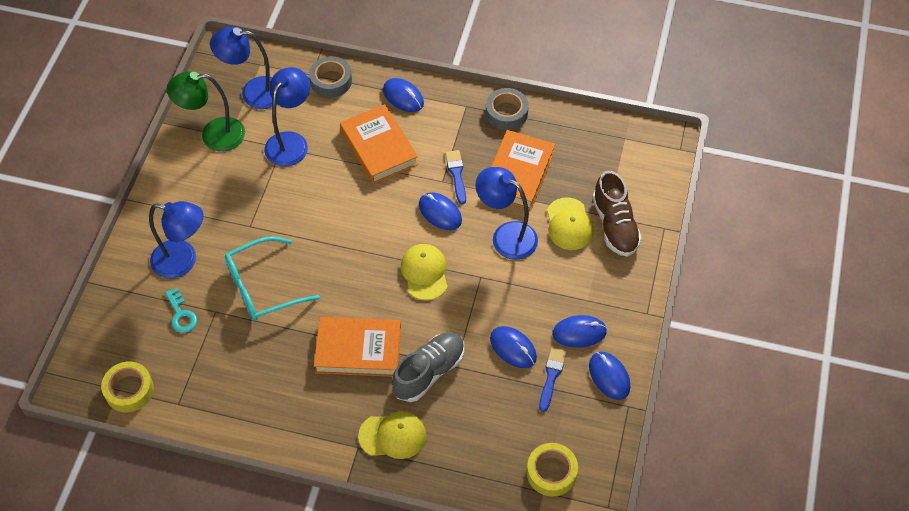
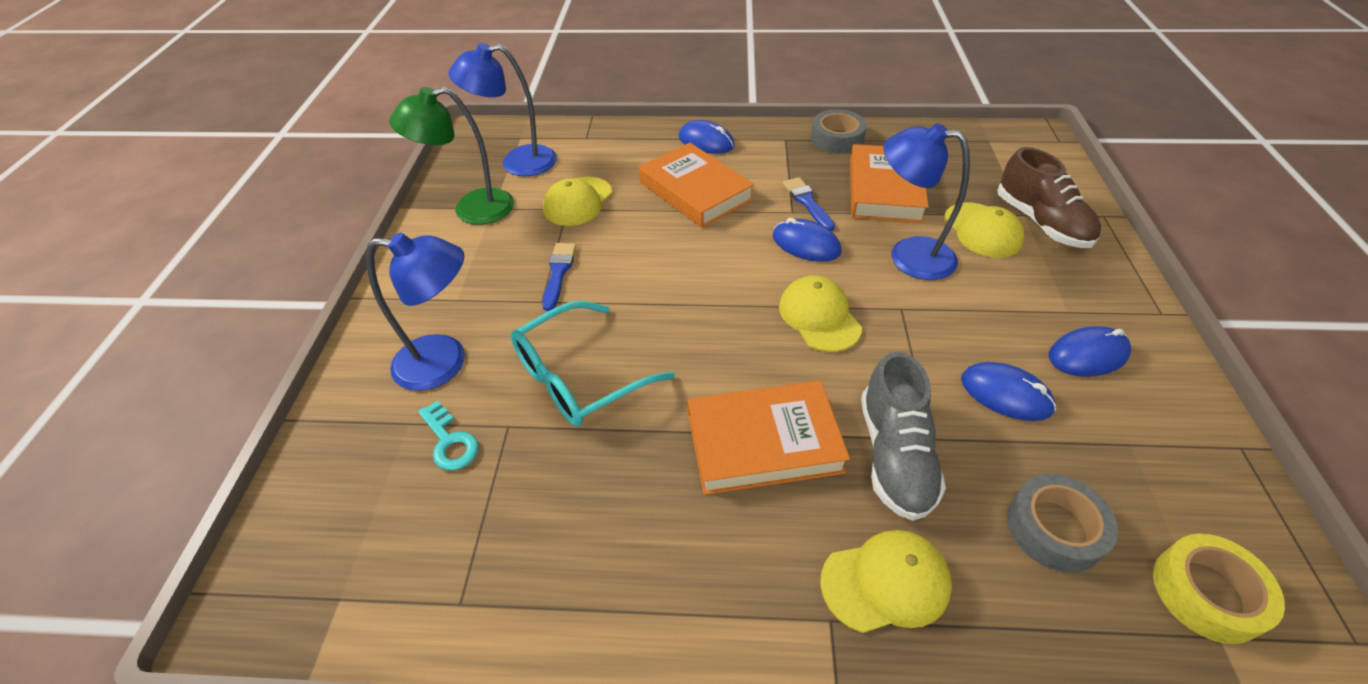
camera: 10 degrees left, 10 degrees down
(129, 390) = (360, 595): yellow tape -> none
(291, 142) = (578, 201): blue lamp -> yellow cap
(331, 81) = (612, 140): grey tape -> grey tape (1054, 528)
(429, 372) = (894, 455): grey shoe -> grey shoe turned 150 degrees clockwise
(551, 376) = (1091, 425): blue brush -> blue brush (558, 273)
(609, 376) = (1177, 408): blue mouse -> none

